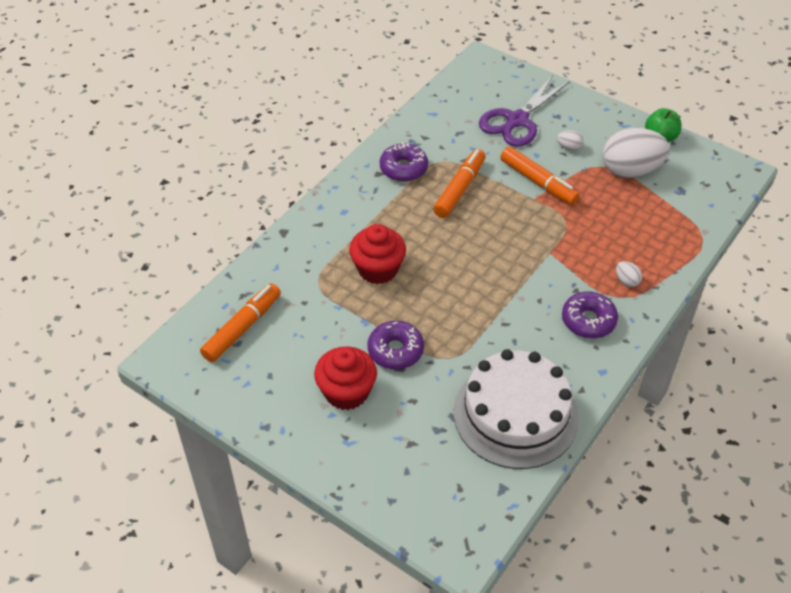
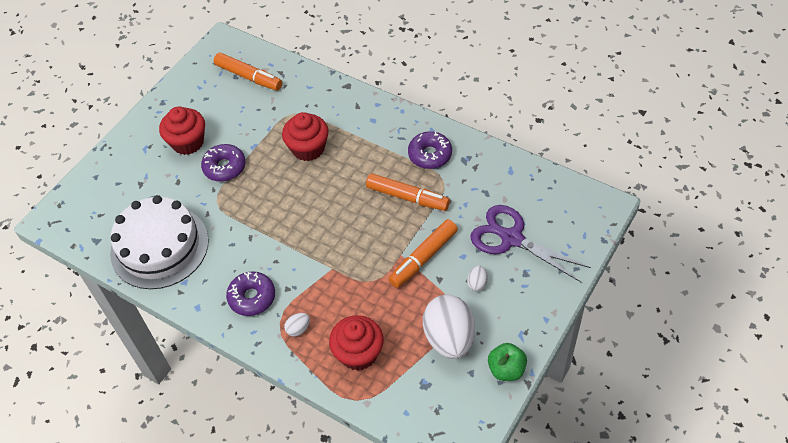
camera: 90 degrees right, 5 degrees up
(652, 235) = (358, 353): none -> red cupcake

